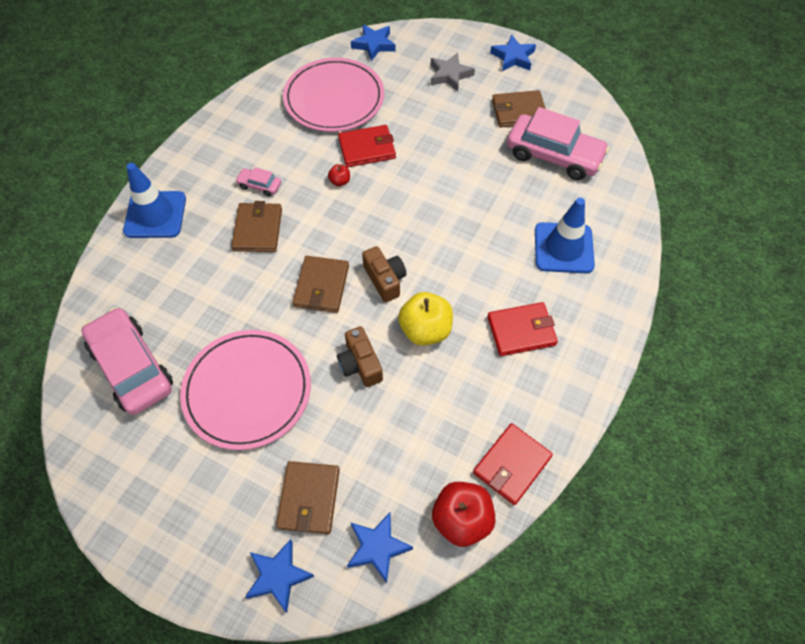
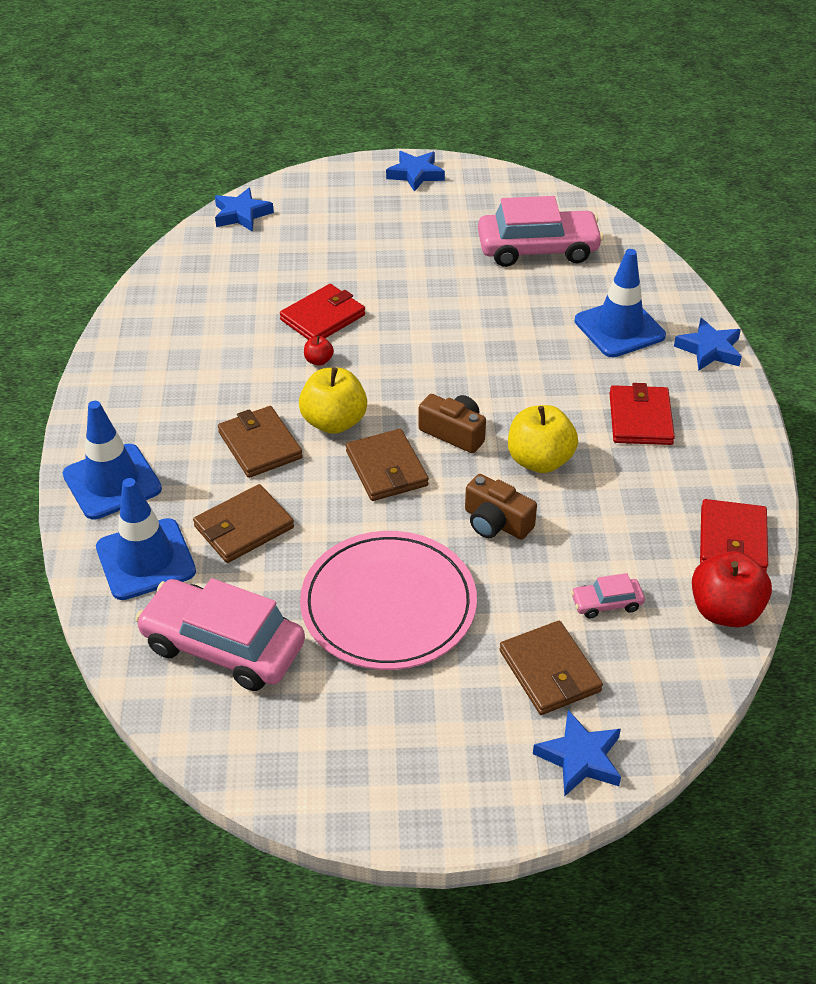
camera: 30 degrees left, 15 degrees down
(134, 281) = (145, 559): none -> blue traffic cone
(259, 186) = (223, 401): pink car -> pink car (606, 603)
(315, 234) = (334, 422): none -> yellow apple
(334, 98) = (239, 283): pink plate -> none
(377, 547) = (662, 678): blue star -> blue star (709, 349)
(450, 75) = (358, 214): grey star -> none
(518, 111) = (465, 222): brown wallet -> brown wallet (244, 527)
(521, 331) = (640, 419): red wallet -> red wallet turned 45 degrees counterclockwise

